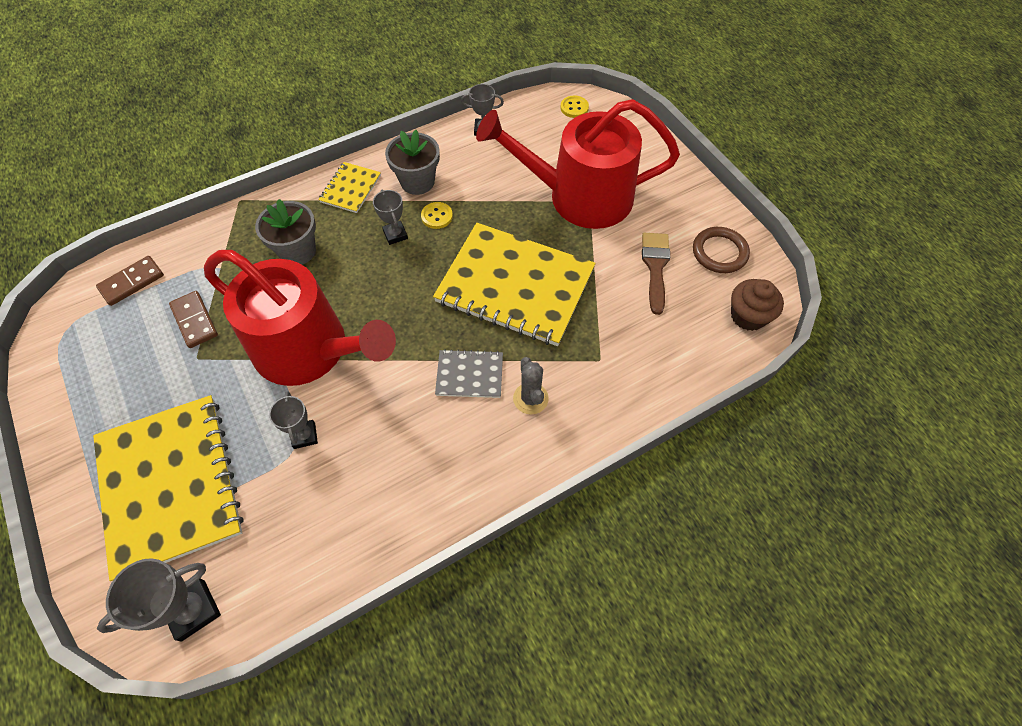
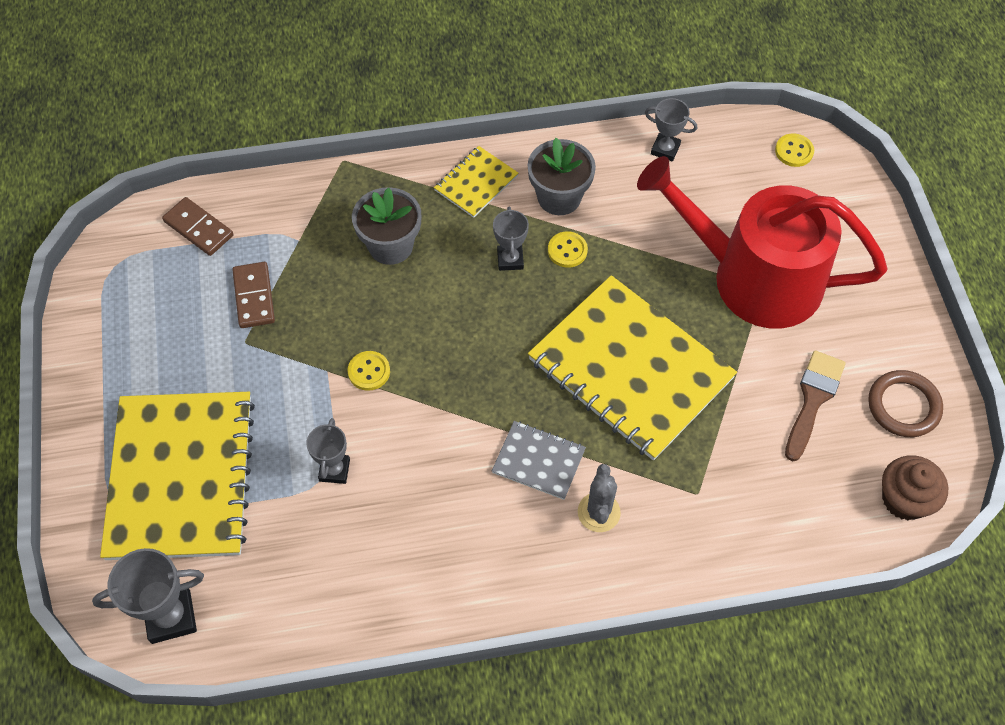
camera: 20 degrees right, 0 degrees up
(132, 282) = (198, 228): brown domino -> brown domino turned 60 degrees clockwise
(309, 349) = (369, 371): red watering can -> yellow button

